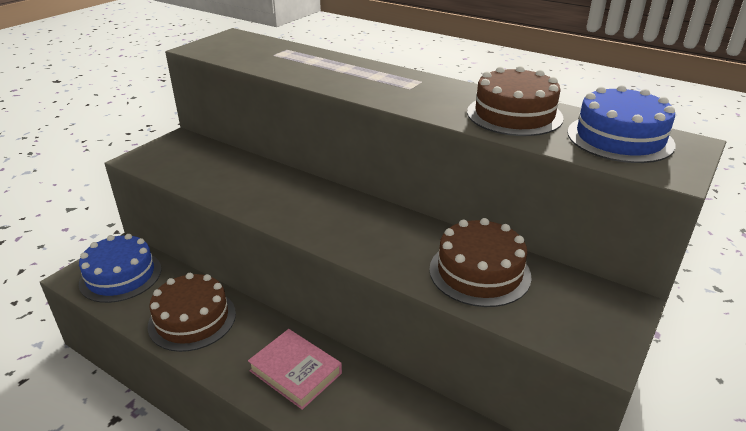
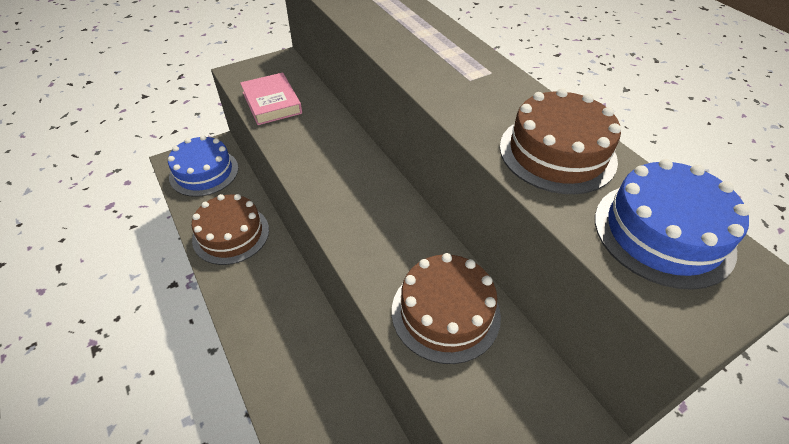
camera: 25 degrees right, 15 degrees up
(295, 372) = (278, 319): pink book -> pink book (272, 103)

